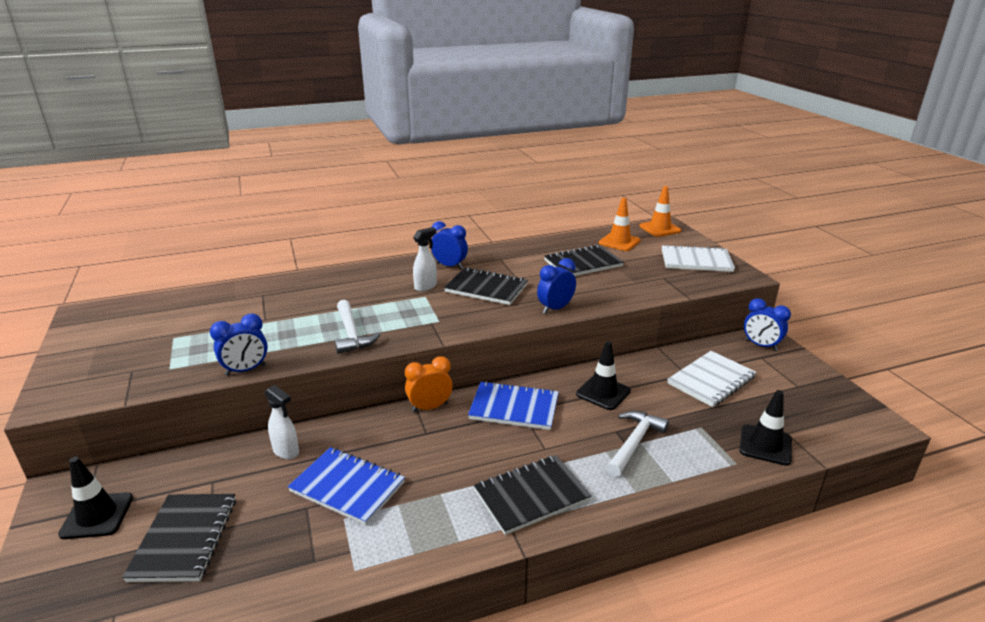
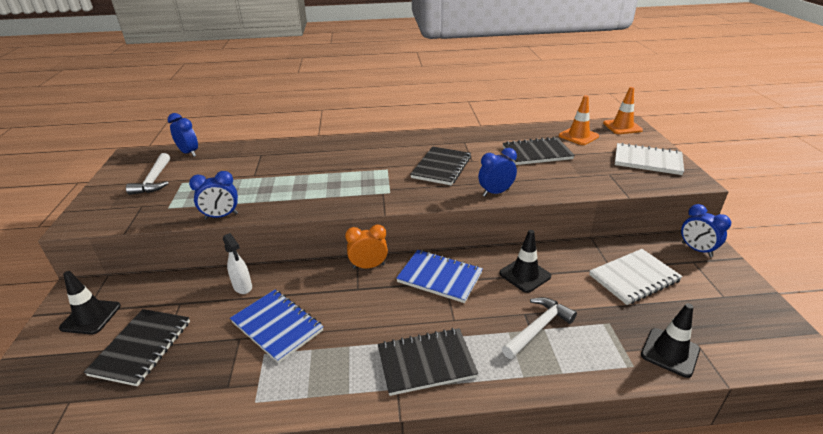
camera: 15 degrees right, 5 degrees up
(352, 334) = (314, 195): white hammer -> white hammer (154, 180)
(426, 287) = (391, 161): white spray bottle -> none
(449, 266) = (418, 144): blue clock -> blue clock (189, 153)
(486, 288) = (441, 167): black notebook -> black notebook turned 75 degrees clockwise

